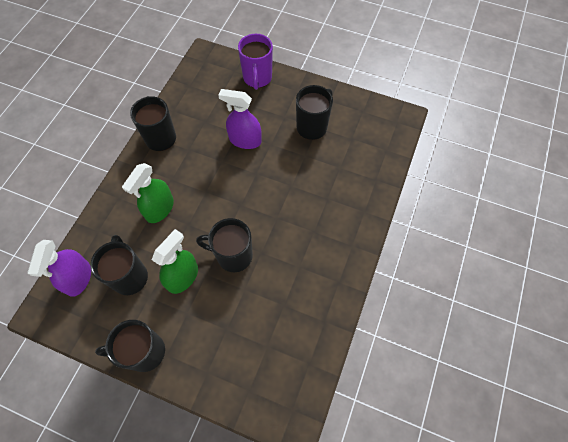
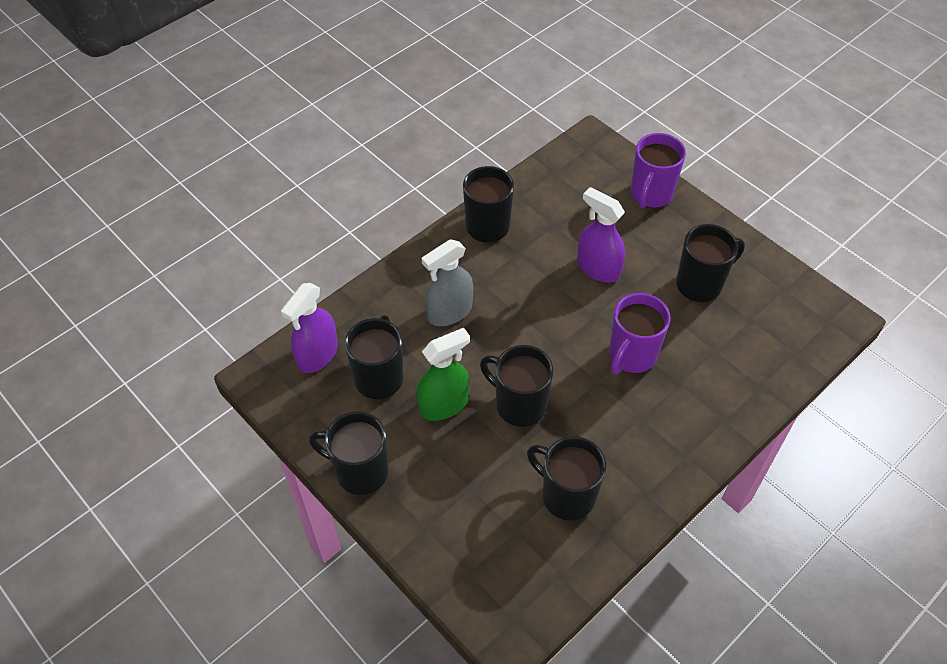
camera: 25 degrees right, 10 degrees down
(160, 209) = (449, 312): green spray bottle -> grey spray bottle
(290, 191) = (631, 356): none -> purple mug
(290, 306) = (566, 495): none -> black mug

